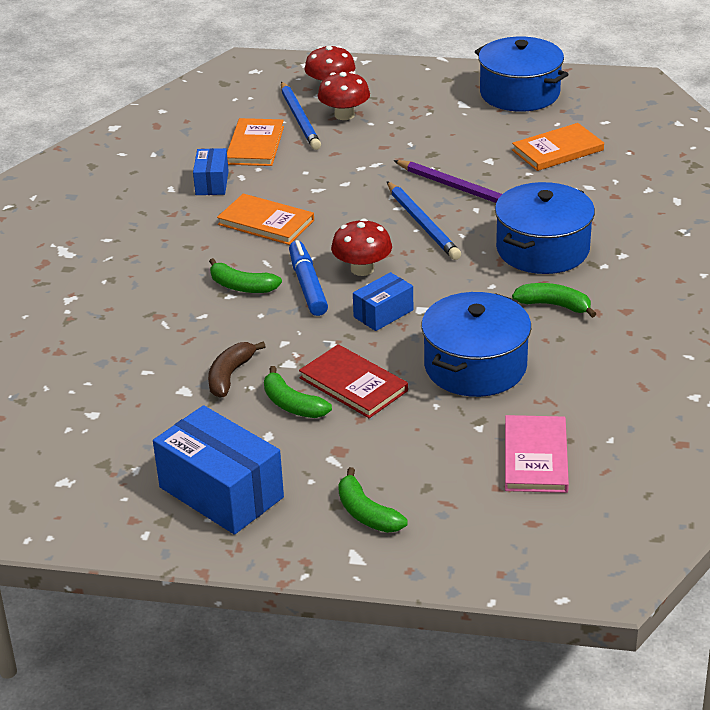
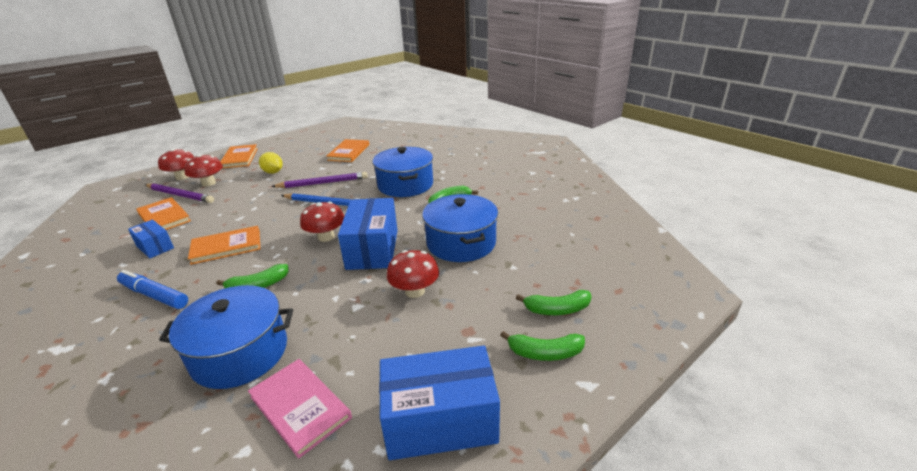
camera: 50 degrees left, 5 degrees down
(230, 375) = (326, 340): brown banana -> none
(292, 404) = (396, 327): green banana -> green banana (557, 309)
(299, 119) = (180, 195): blue pencil -> purple pencil
(307, 285) = (304, 261): blue marker -> blue marker (154, 295)
(353, 384) = (414, 291): red book -> red mushroom
(383, 313) = (373, 249): blue box -> blue box, size x1.83
(421, 87) = (239, 158): none -> orange book
(427, 136) = (273, 172): none -> yellow lemon
(519, 93) = (296, 143): blue pot -> blue pot (240, 353)
(535, 457) = (561, 261): pink book -> pink book (300, 407)

